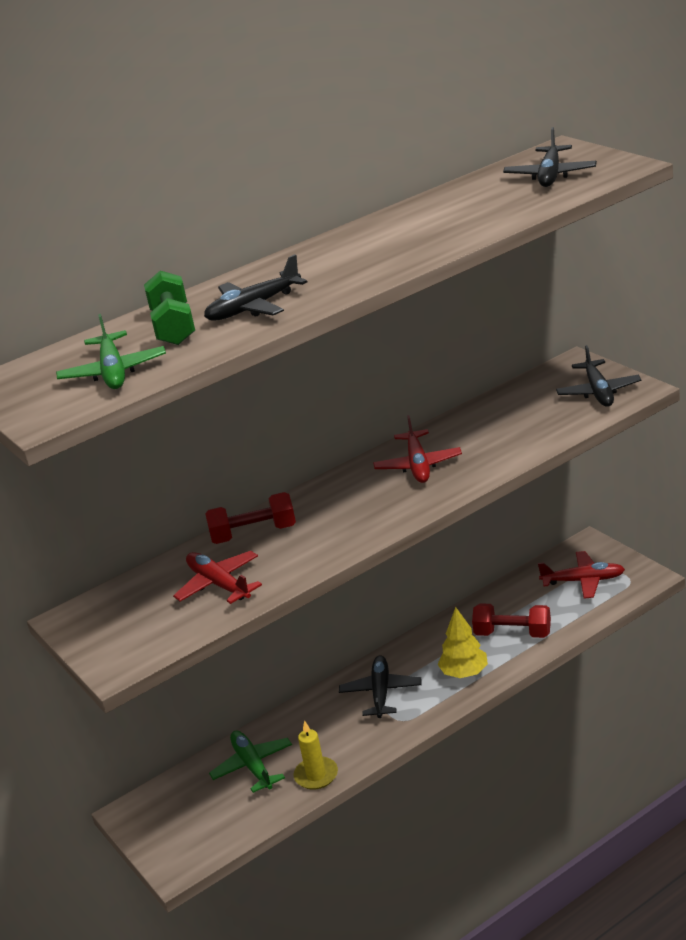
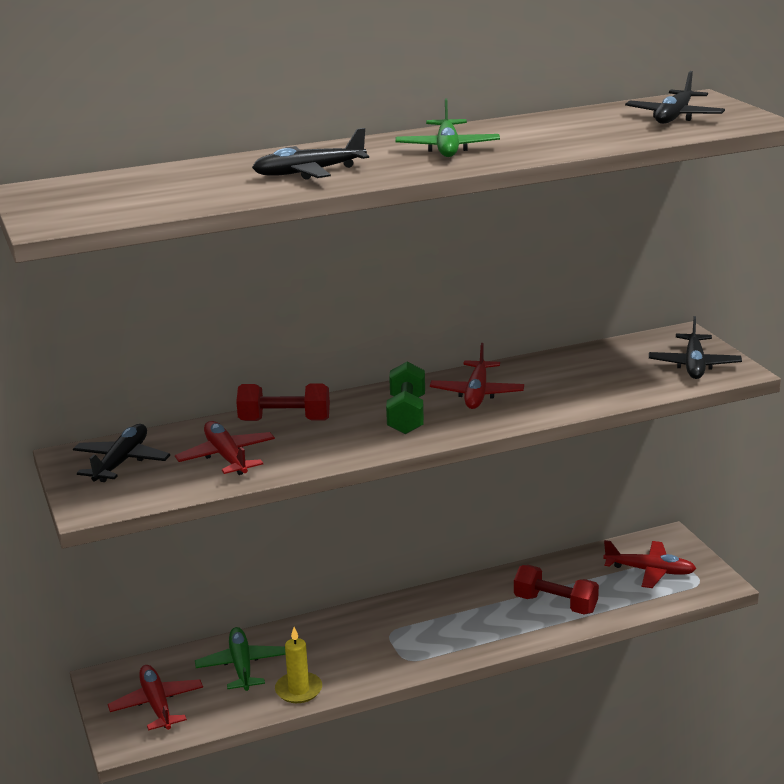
camera: 10 degrees right, 5 degrees down
(113, 372) = (141, 199): green plane -> green plane (447, 148)
(173, 327) = (223, 175): green dumbbell -> green dumbbell (406, 415)
(190, 824) = (157, 705): none -> red plane
(381, 693) = (398, 628): black plane -> black plane (121, 462)
(464, 673) = (489, 630): yellow tree -> none

